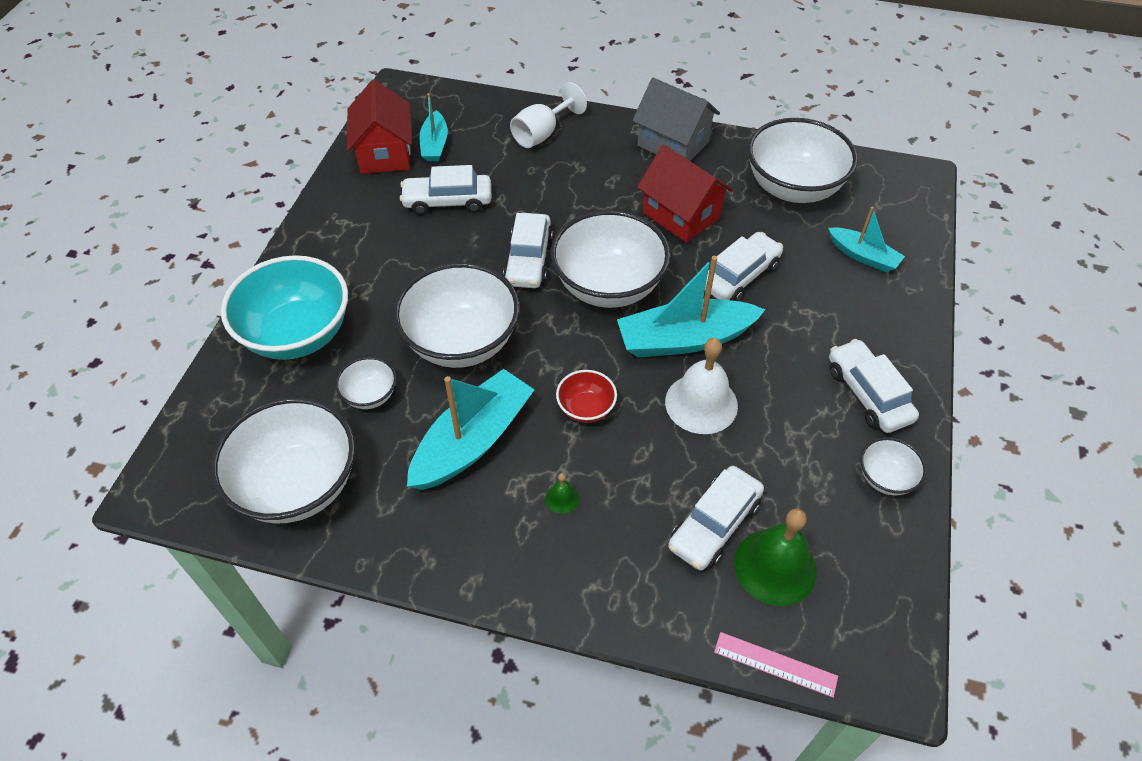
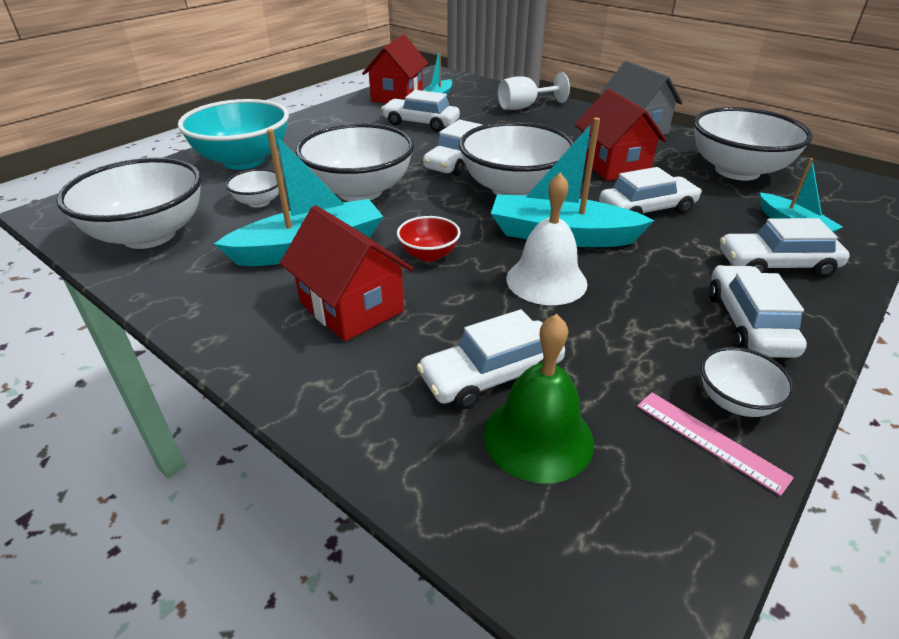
camera: 25 degrees right, 15 degrees down
(562, 498) = (351, 306): green bell -> red house
(775, 664) = (470, 539): pink ruler -> pink ruler (710, 440)
(866, 315) = (776, 265): none -> white car

